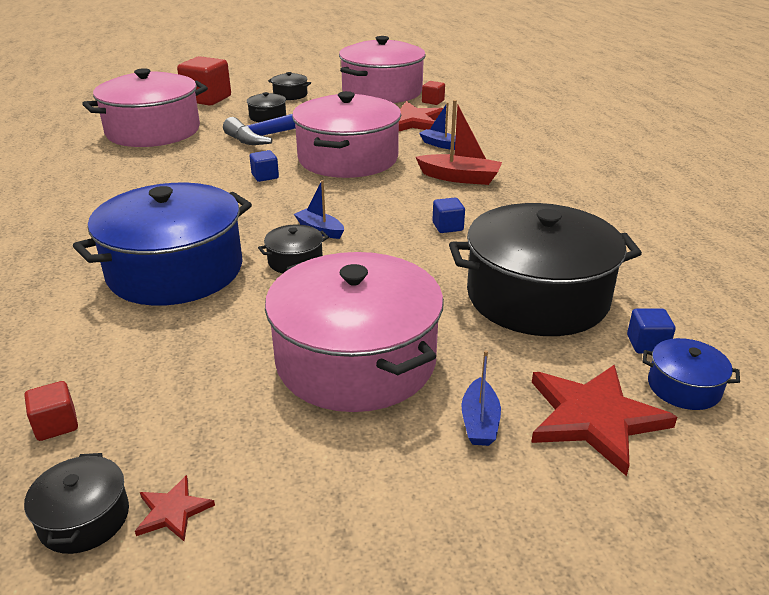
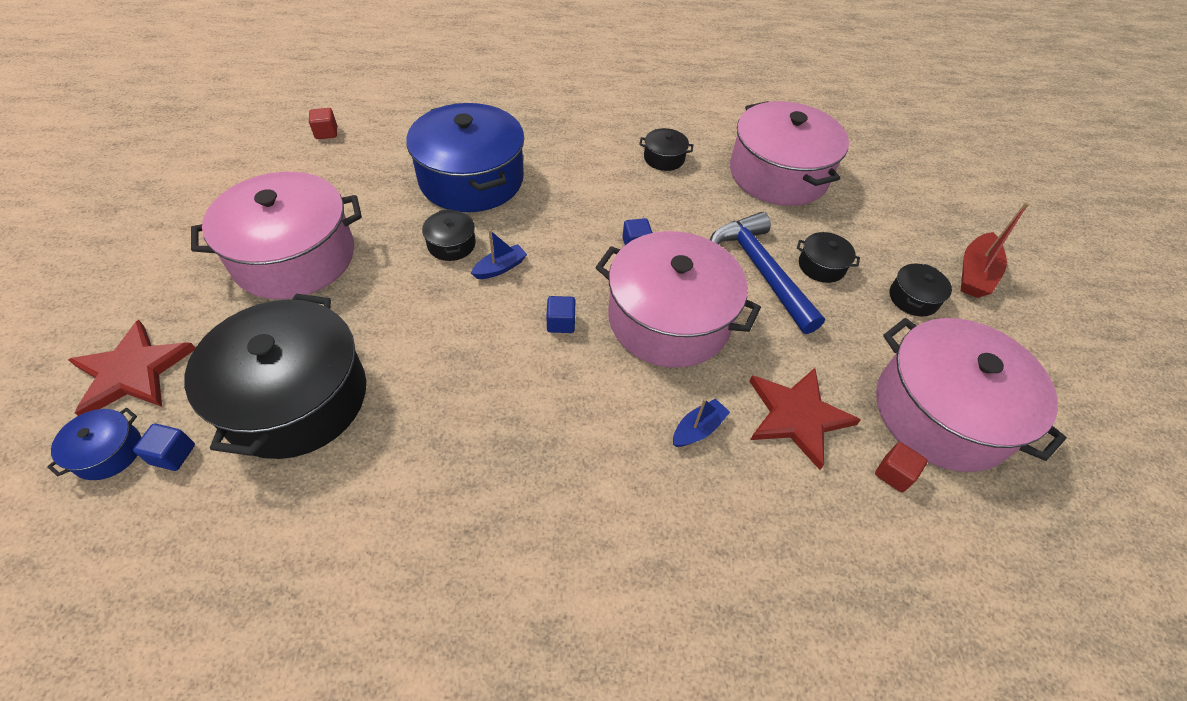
camera: 100 degrees right, 20 degrees up
(84, 518) = (247, 143): black pot -> black pot (664, 158)
(173, 511) = (227, 170): red star -> none
(207, 99) = (889, 219): red cube -> none
(447, 227) = (462, 368): blue cube -> blue cube (561, 323)
(460, 178) = (581, 418): red boat -> red boat (974, 274)
(479, 422) = (184, 305): blue boat -> none

